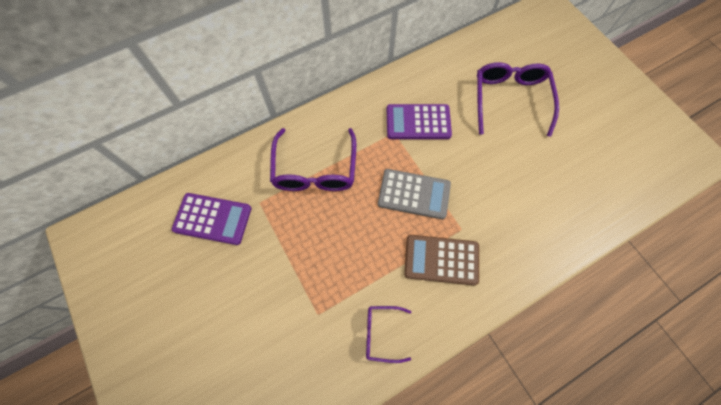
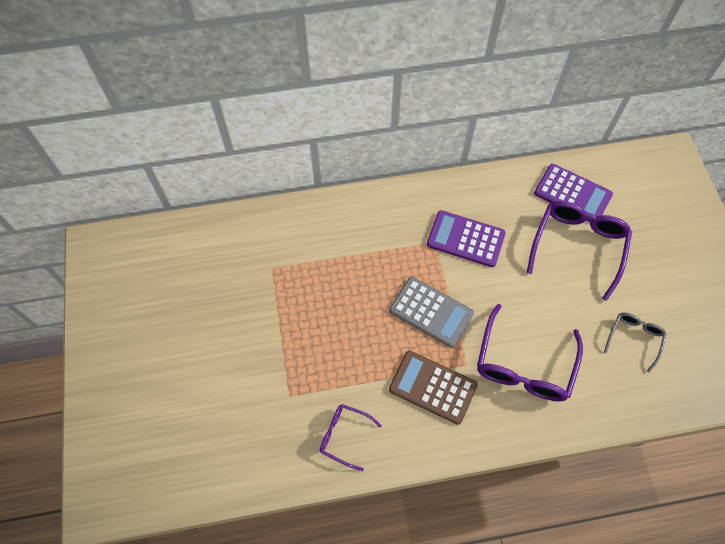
camera: 20 degrees right, 5 degrees down
(212, 219) = (221, 269): purple calculator -> purple calculator (572, 194)
(315, 170) = (339, 254): purple glasses -> purple glasses (524, 365)
(584, 160) = (634, 338): none -> grey glasses

